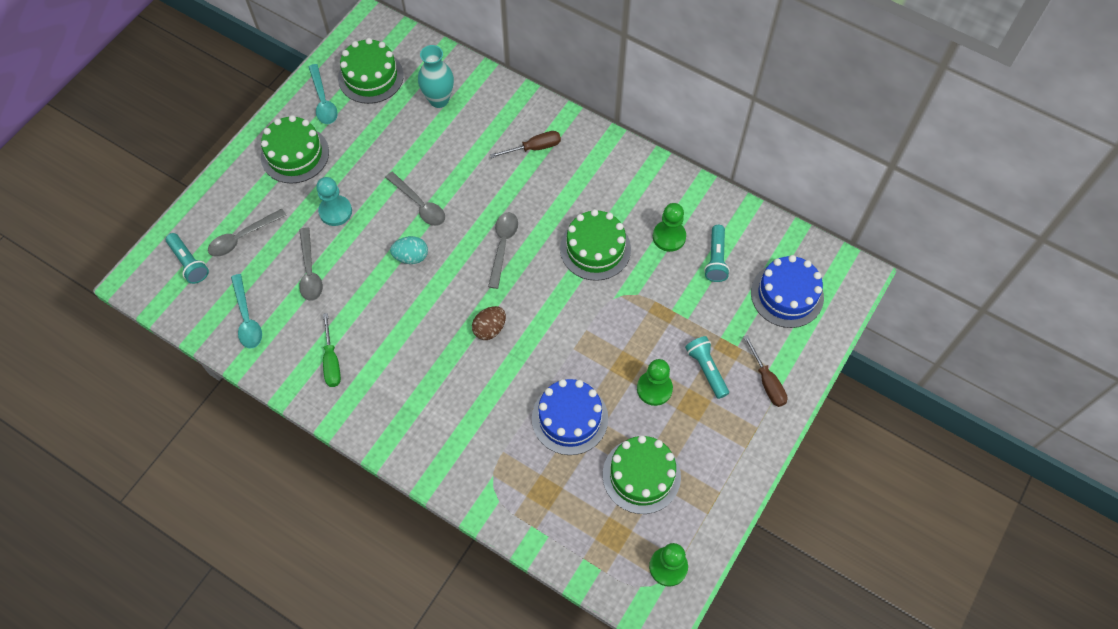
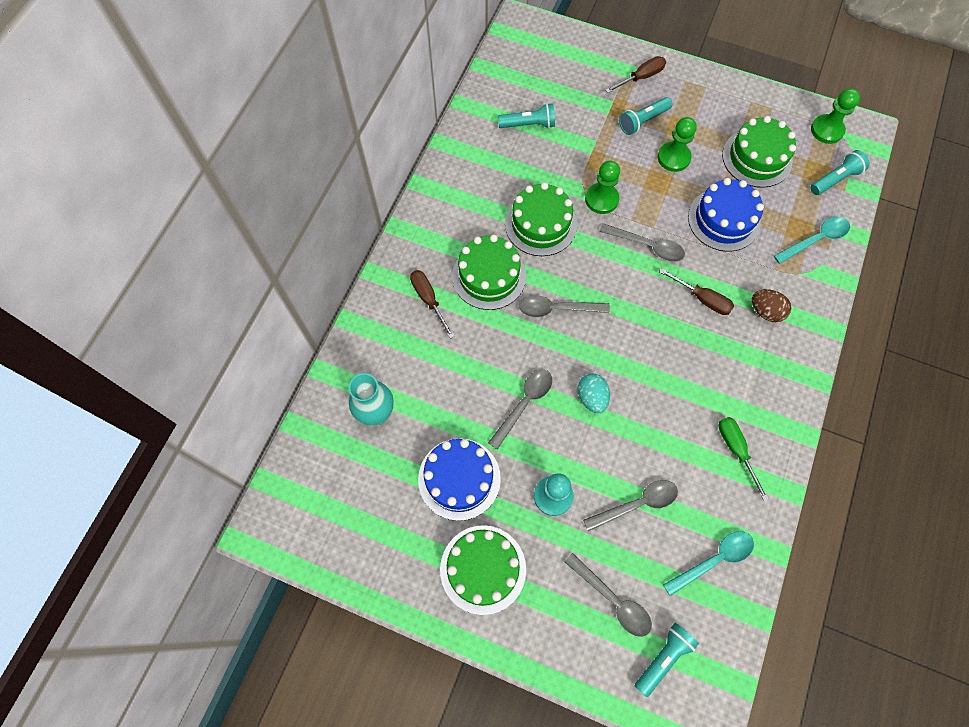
camera: 100 degrees left, 5 degrees up
(323, 101) = (397, 555): turquoise spoon -> turquoise spoon (815, 240)
(332, 361) = (735, 450): green screwdriver -> green screwdriver turned 90 degrees counterclockwise
(371, 77) = (351, 504): green cake -> green cake (489, 276)
(485, 373) = (702, 299): none -> brown screwdriver
(489, 329) = (654, 303): brown egg -> brown egg (765, 311)
(553, 337) = (647, 246): none -> grey spoon
(600, 553) = (835, 179): none -> turquoise flashlight
(669, 237) = (513, 164): green pawn -> green pawn (601, 199)
(787, 295) = (552, 69): blue cake -> blue cake (459, 479)

